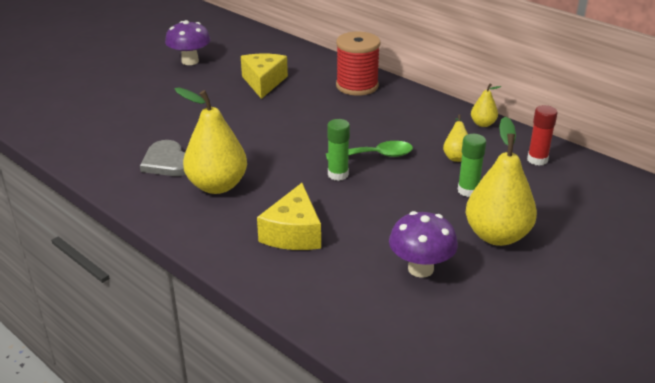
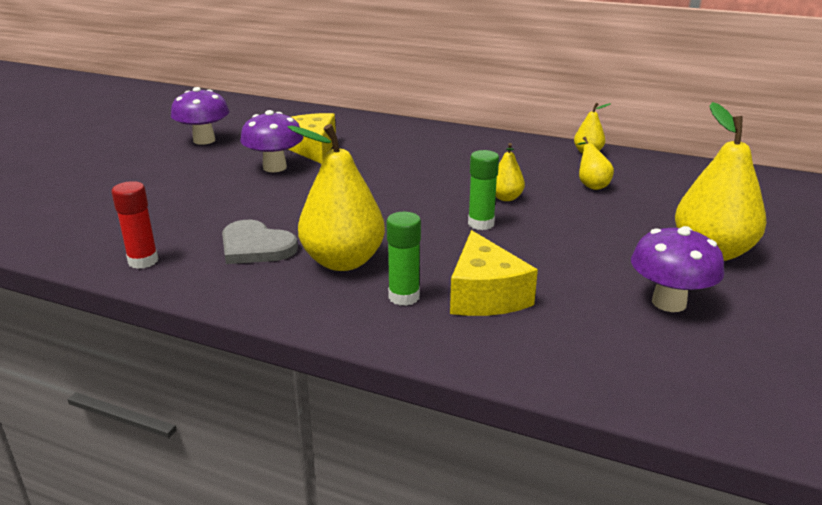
camera: 20 degrees left, 5 degrees down
(224, 96) = (274, 167): none -> purple mushroom
(357, 86) = (423, 138): red spool -> none
(376, 155) = (506, 198): green spoon -> yellow pear
(468, 191) = (637, 214): green glue stick -> green glue stick (404, 297)
(537, 160) = (674, 175): red glue stick -> red glue stick (143, 261)

